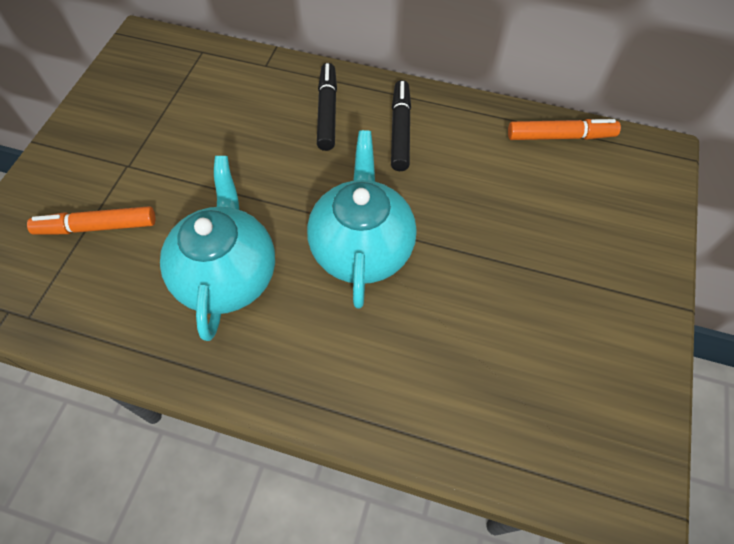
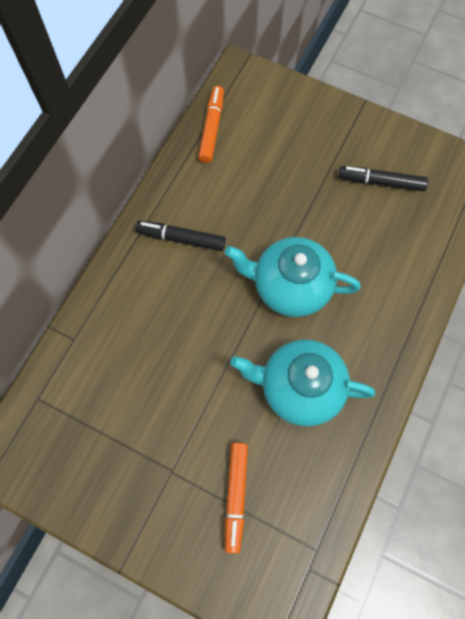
camera: 80 degrees left, 10 degrees up
(327, 112) = (147, 292): black marker -> black marker (380, 182)

